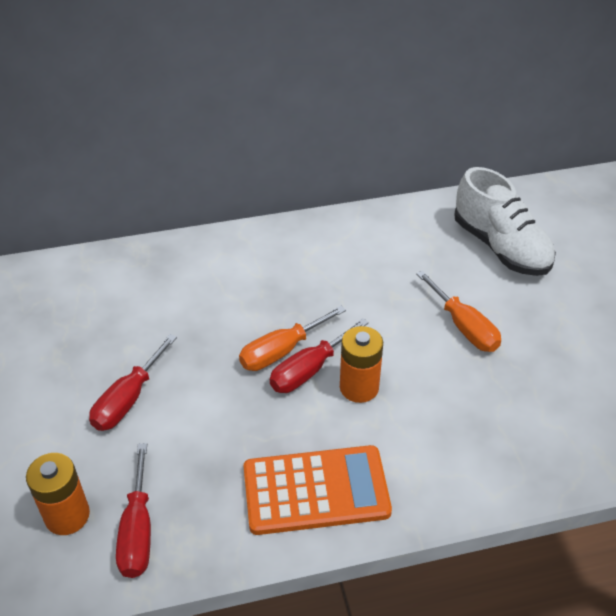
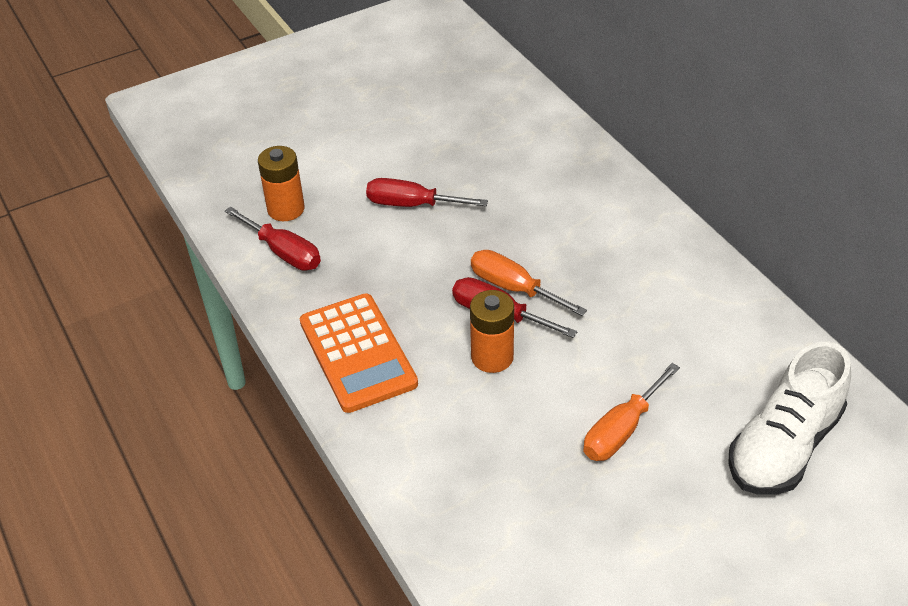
camera: 75 degrees right, 0 degrees up
(138, 531) = (284, 252): red screwdriver -> red screwdriver turned 120 degrees counterclockwise

